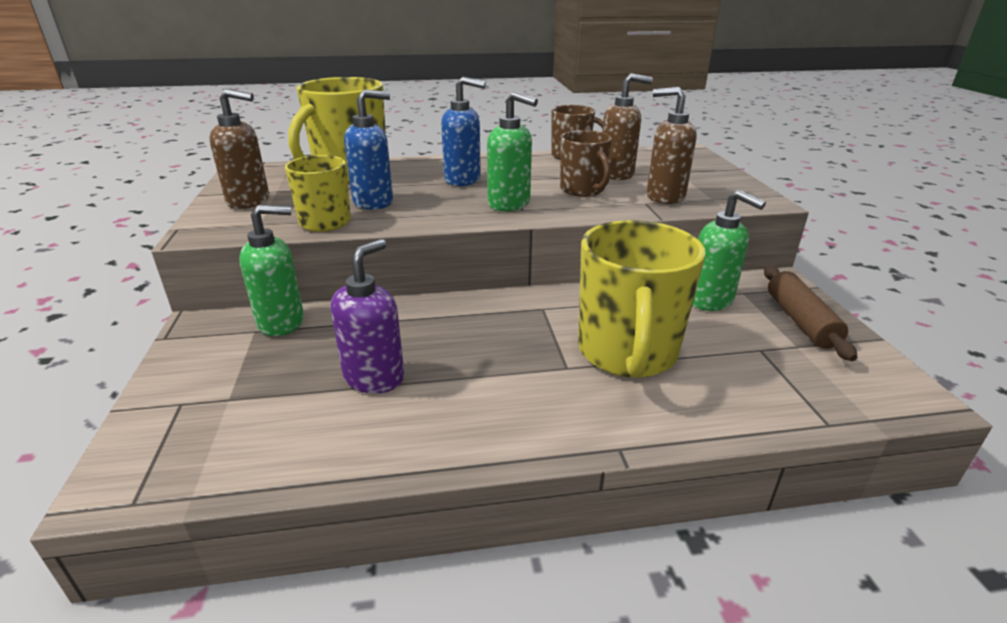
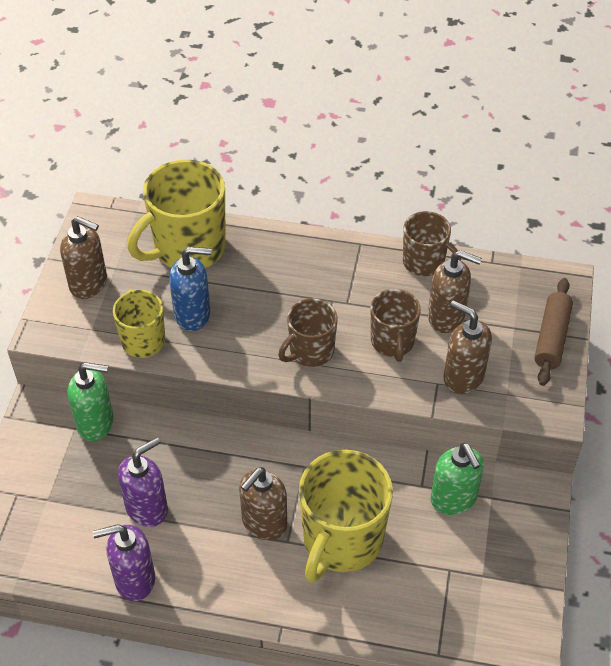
camera: 20 degrees right, 20 degrees up
(385, 451) = (134, 580): none -> purple soap dispenser
(463, 180) = (289, 290): blue soap dispenser -> none
(509, 204) = (310, 351): green soap dispenser -> brown mug
(528, 358) = (264, 523): none -> brown soap dispenser
(800, 321) = (511, 548): brown rolling pin -> brown rolling pin (551, 338)

